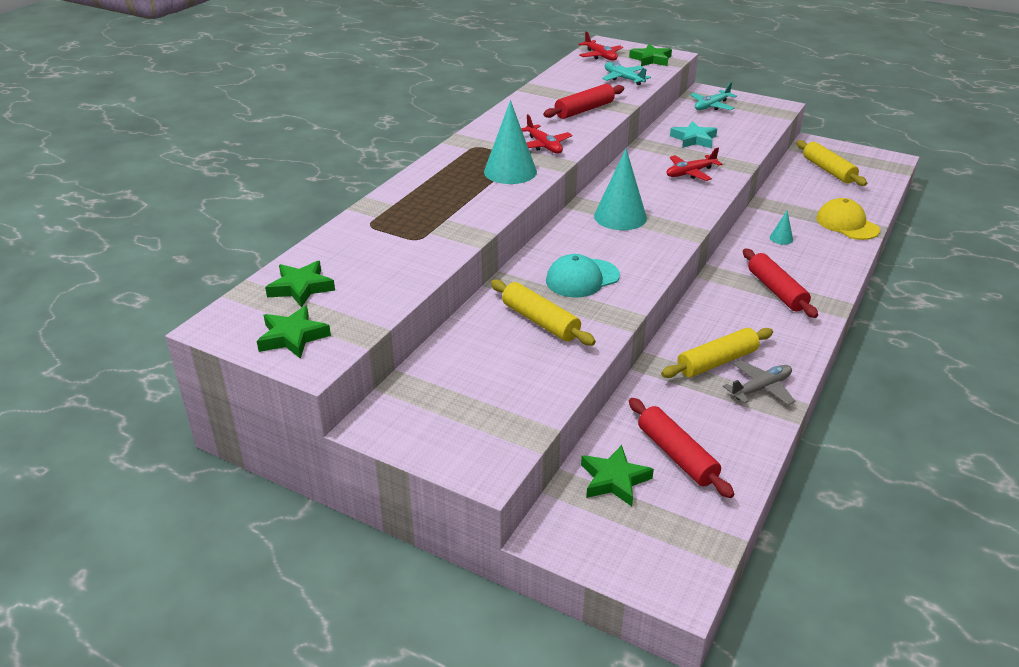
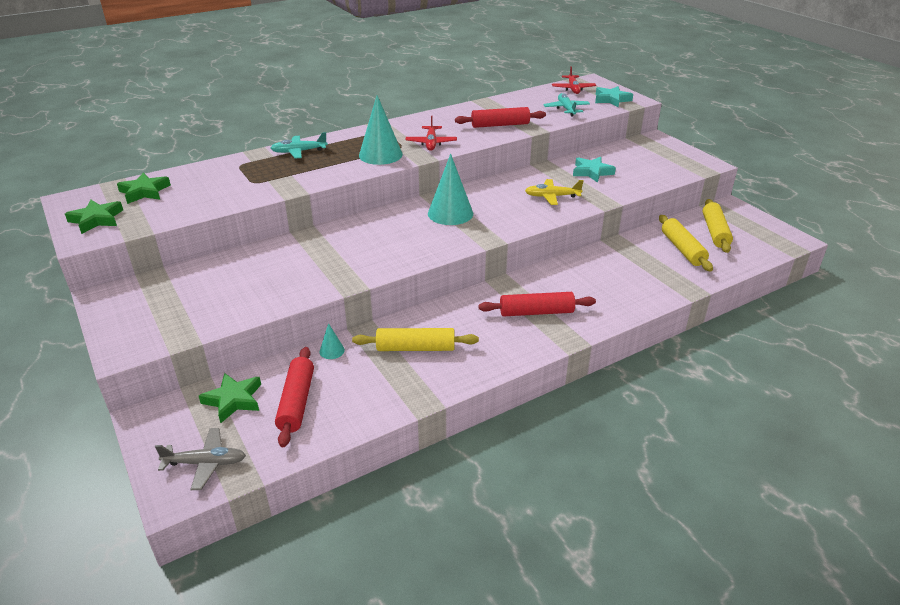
camera: 30 degrees right, 0 degrees up
(540, 321) = (291, 267): yellow rolling pin -> yellow rolling pin (682, 249)
(582, 278) = (361, 248): turquoise cap -> none
(651, 59) = (611, 99): green star -> turquoise star
(690, 173) = (552, 196): red plane -> yellow plane
(711, 106) = (644, 150): turquoise plane -> turquoise plane (299, 152)
(761, 388) = (423, 380): grey plane -> grey plane (206, 463)
(776, 291) = (536, 312): red rolling pin -> red rolling pin turned 75 degrees clockwise
(781, 238) = (596, 273): turquoise cone -> turquoise cone (332, 351)
(847, 224) = (673, 280): yellow cap -> none

